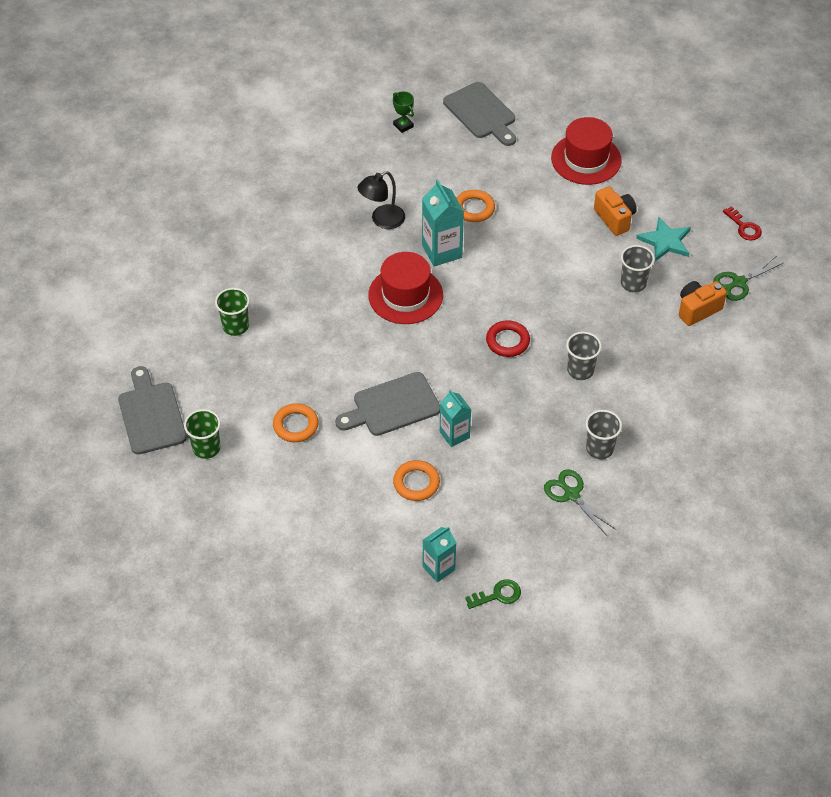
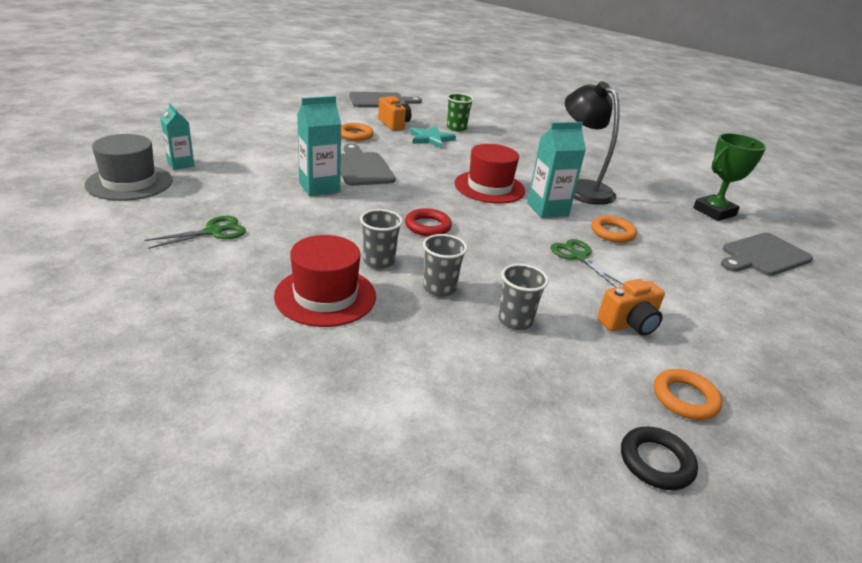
camera: 90 degrees right, 20 degrees down
(206, 448) = (346, 110): green cup -> none
(382, 220) = (581, 188): black lamp -> black lamp, size x1.59
(403, 125) = (714, 212): green trophy -> green trophy, size x1.96
(416, 483) = (275, 167): orange ring -> orange ring (685, 398)
(454, 434) = (319, 187): turquoise carton -> turquoise carton, size x1.51
(498, 595) = (129, 182): green key -> grey hat
(586, 159) = (730, 317): red hat -> red hat (325, 296)
(599, 448) = (263, 256): grey cup -> grey cup (439, 288)
(665, 241) = (599, 363): turquoise star -> turquoise star (431, 139)
(697, 309) = (468, 371): orange camera -> orange camera (394, 124)
(739, 282) = (526, 429): green scissors -> green scissors (578, 257)
(744, 227) = (656, 462): red key -> black ring

